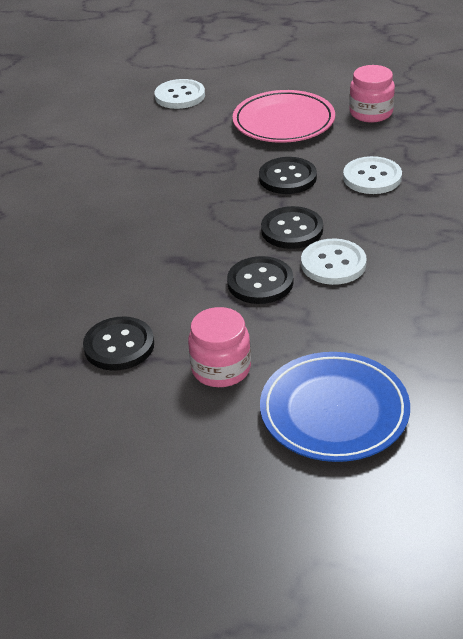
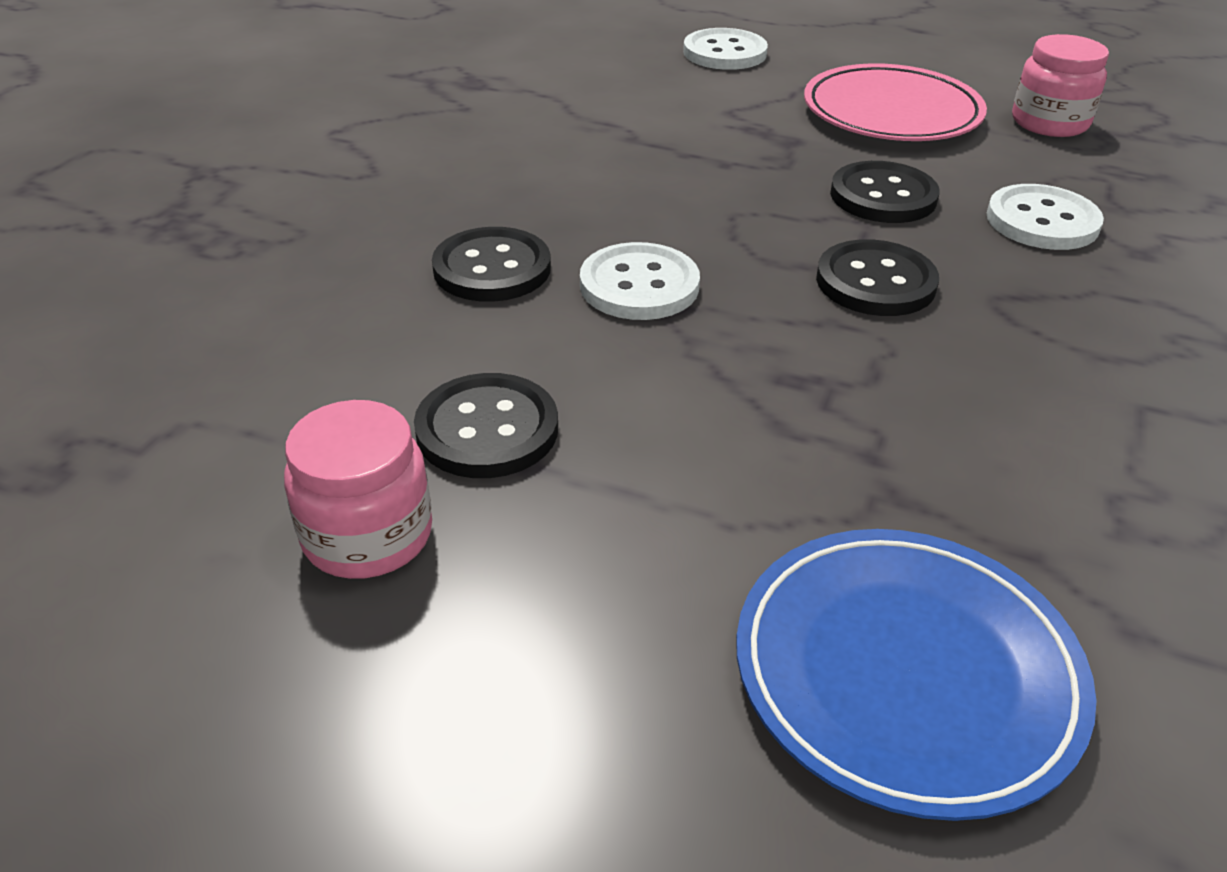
camera: 10 degrees right, 0 degrees up
(221, 369) = (676, 519): pink jar -> pink jar (367, 535)
(260, 282) = (795, 364): black button -> black button (492, 268)
(333, 264) = (948, 357): white button -> white button (639, 285)

